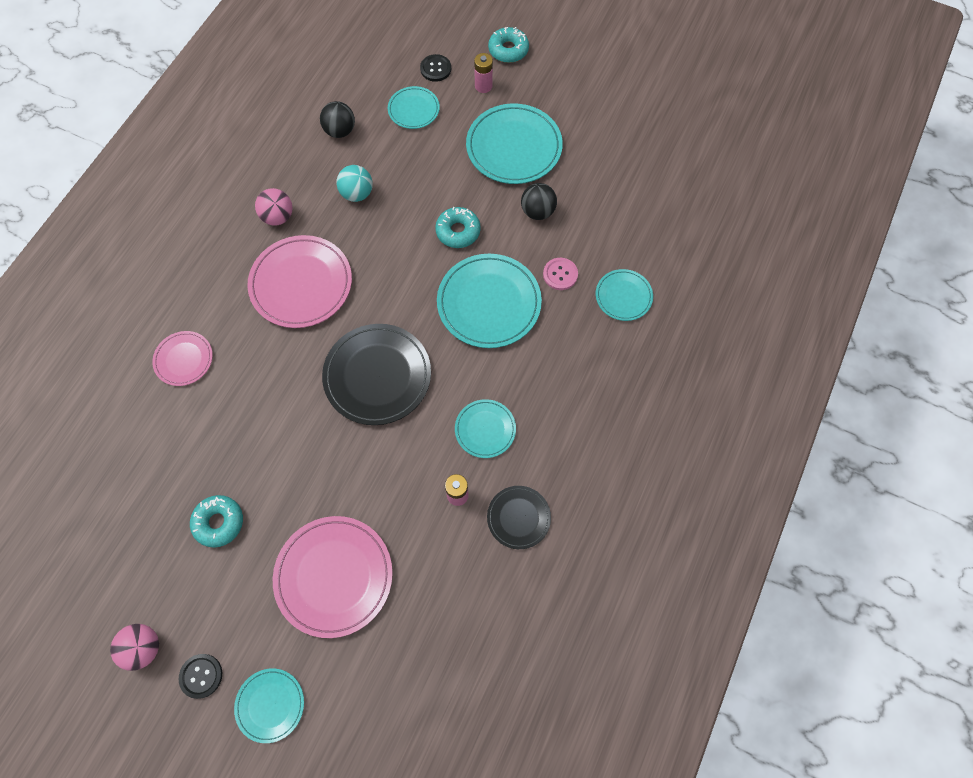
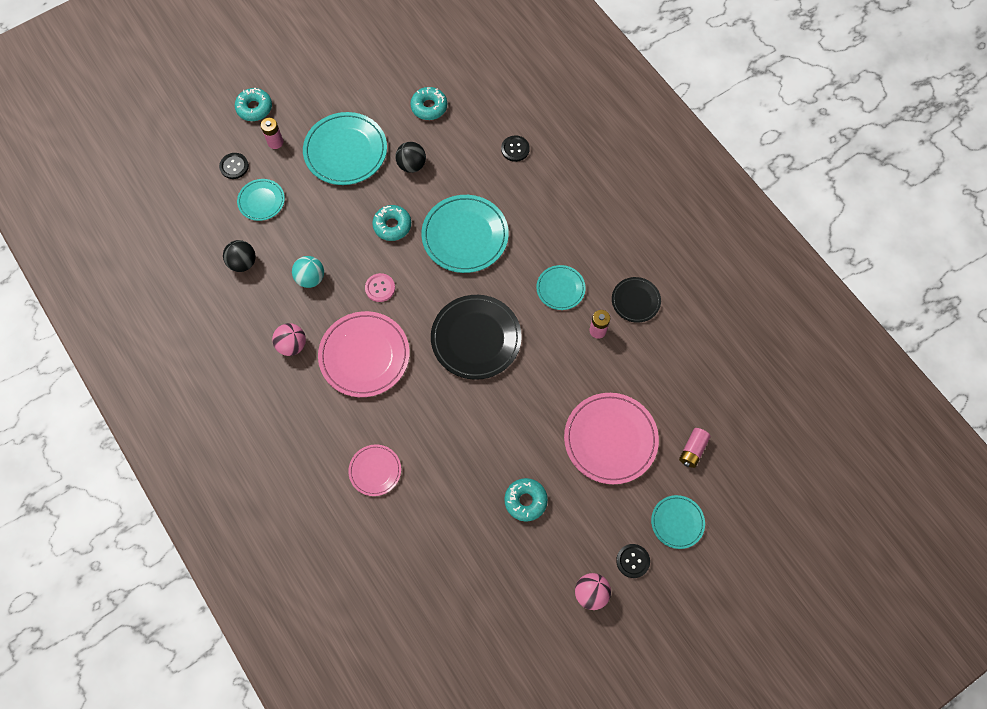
camera: 60 degrees left, 0 degrees up
(368, 679) = (692, 450): none -> pink battery
(560, 274) = (472, 178): pink button -> pink button (380, 288)
(615, 191) = (429, 107): none -> turquoise donut
(623, 296) = (515, 149): turquoise plate -> black button

